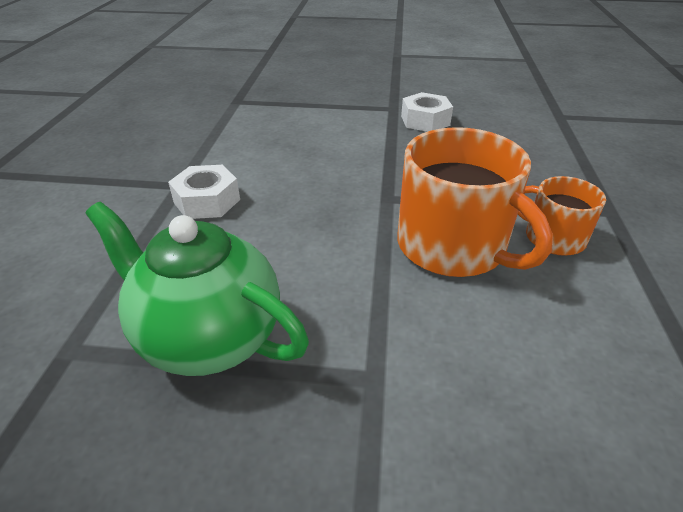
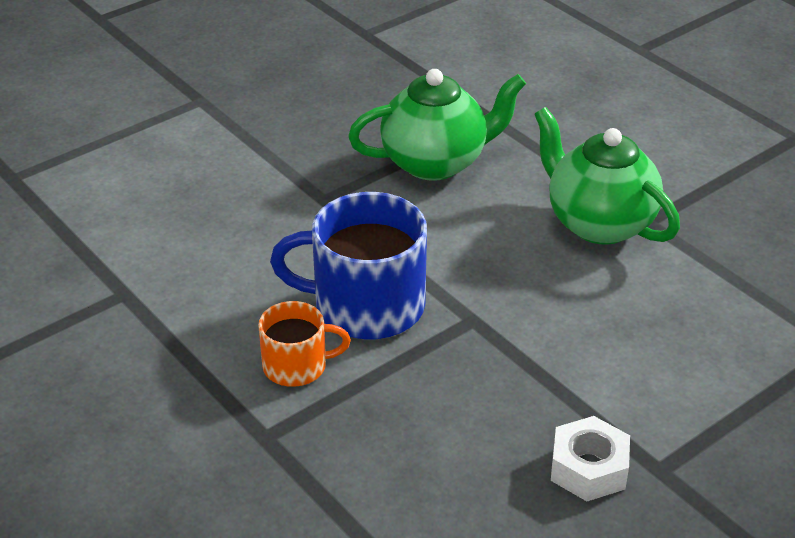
camera: 135 degrees right, 0 degrees up
(207, 201) = (598, 223): white nut -> green teapot
(453, 246) = (366, 305): orange mug -> blue mug

